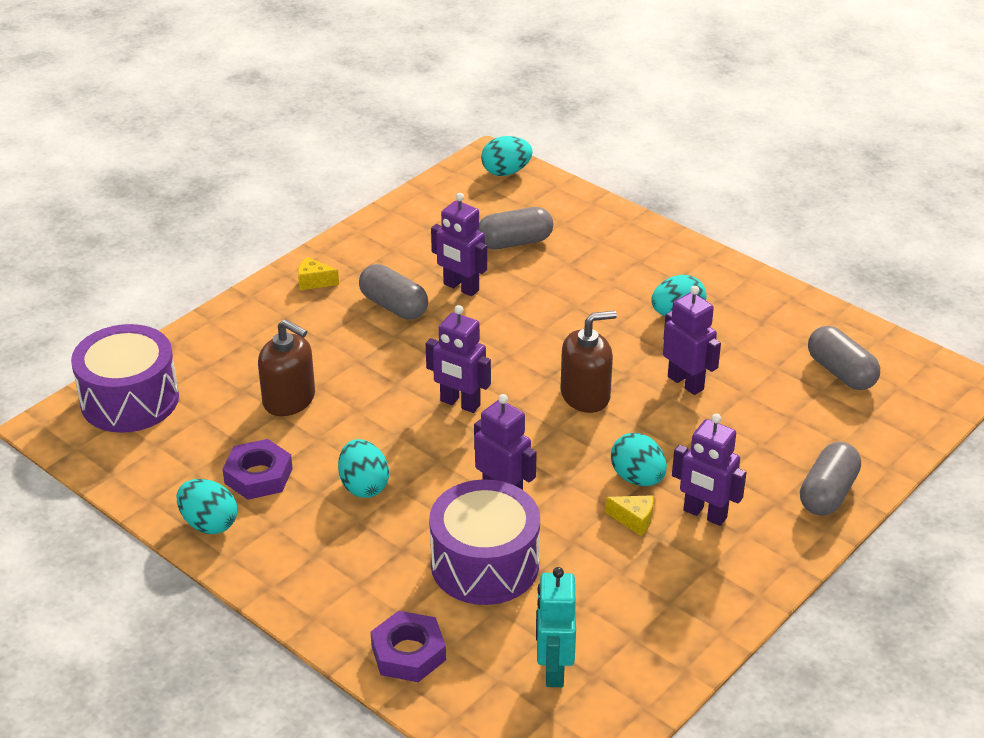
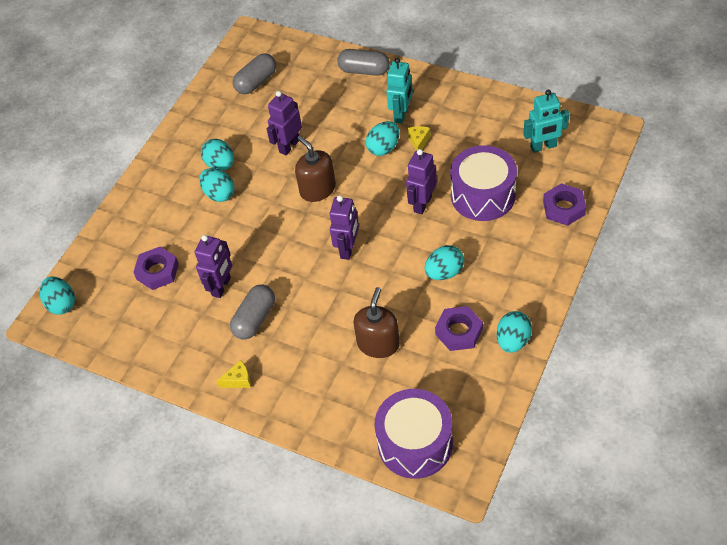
camera: 100 degrees left, 15 degrees up
(314, 282) = (238, 380): yellow cheese -> yellow cheese turned 105 degrees counterclockwise
(514, 242) = (157, 271): grey capsule -> purple nut
(621, 306) = (219, 194): none -> turquoise egg
(704, 514) = (401, 114): purple robot -> turquoise robot

